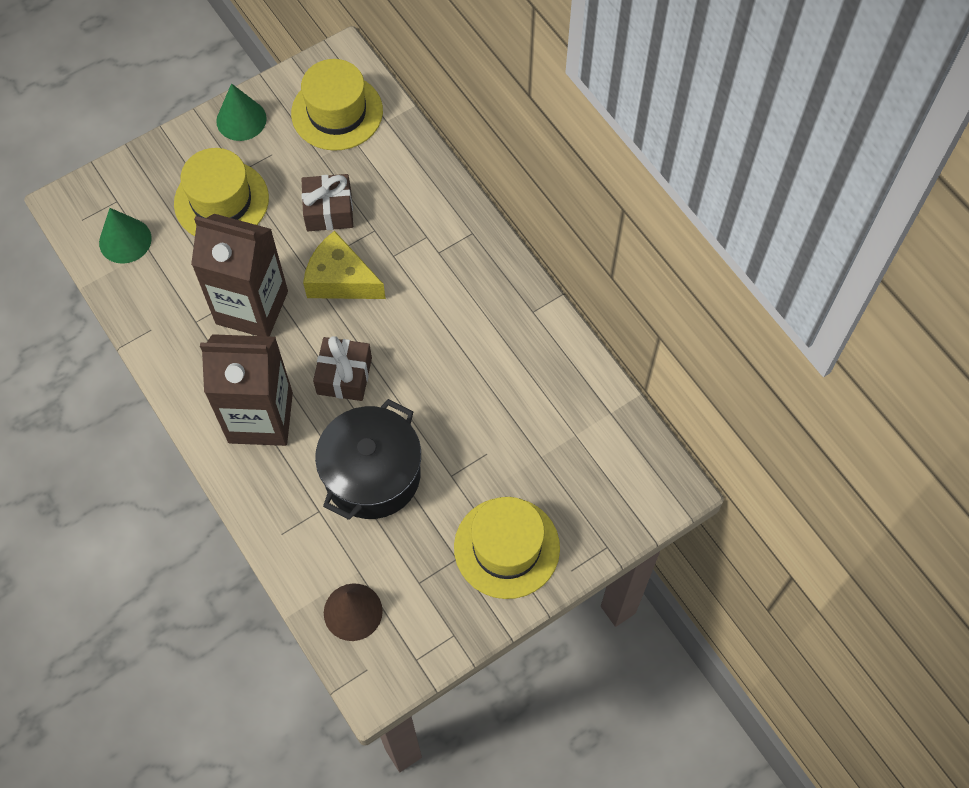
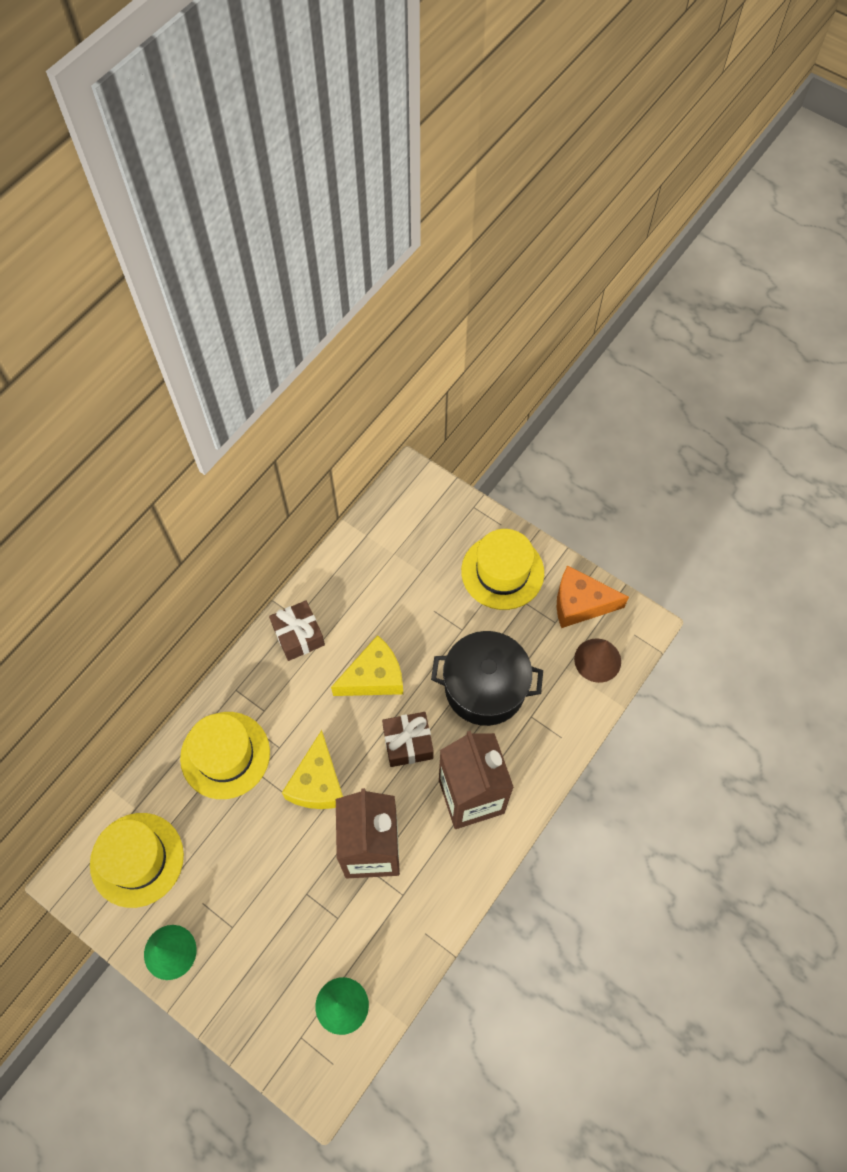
camera: 110 degrees left, 0 degrees up
(221, 201) = (269, 929): yellow hat -> yellow hat (225, 755)
(329, 211) = (250, 822): brown gift -> brown gift (298, 635)
(431, 622) = (580, 603): none -> orange cheese
(432, 366) = (374, 677): none -> yellow cheese

